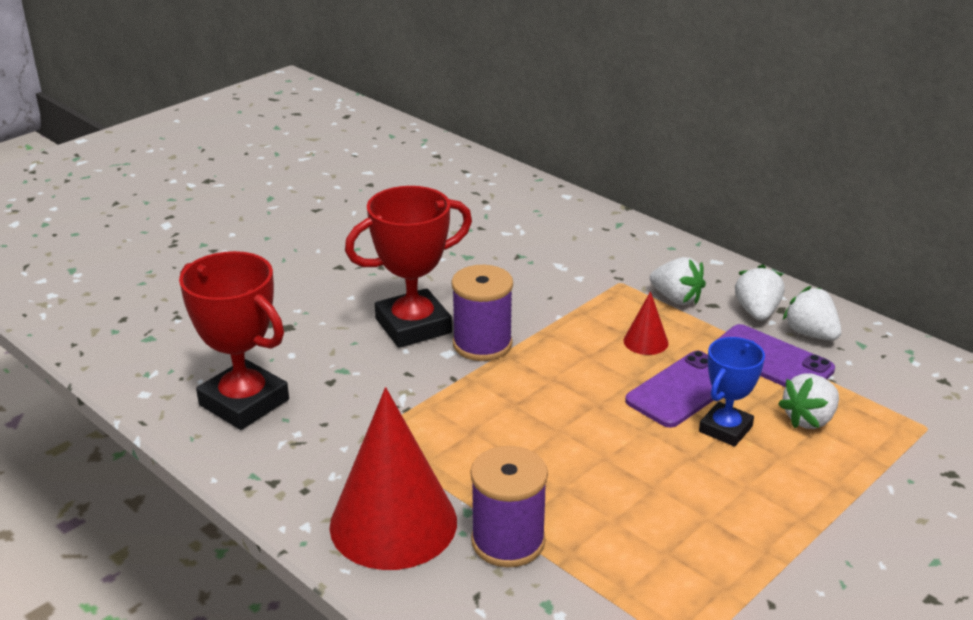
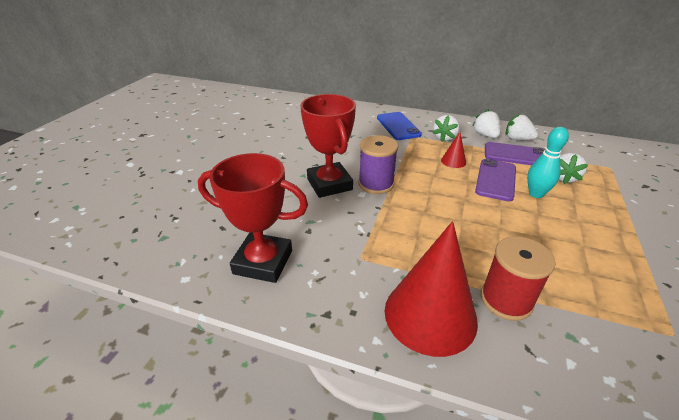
camera: 25 degrees left, 5 degrees up
(413, 326) = (329, 184): red trophy -> red trophy turned 60 degrees counterclockwise
(508, 541) = (506, 300): purple spool -> red spool
(614, 258) = (398, 126): none -> blue phone
(676, 298) = (445, 138): white strawberry -> white strawberry turned 105 degrees clockwise
(725, 429) = (536, 194): blue trophy -> turquoise bowling pin

